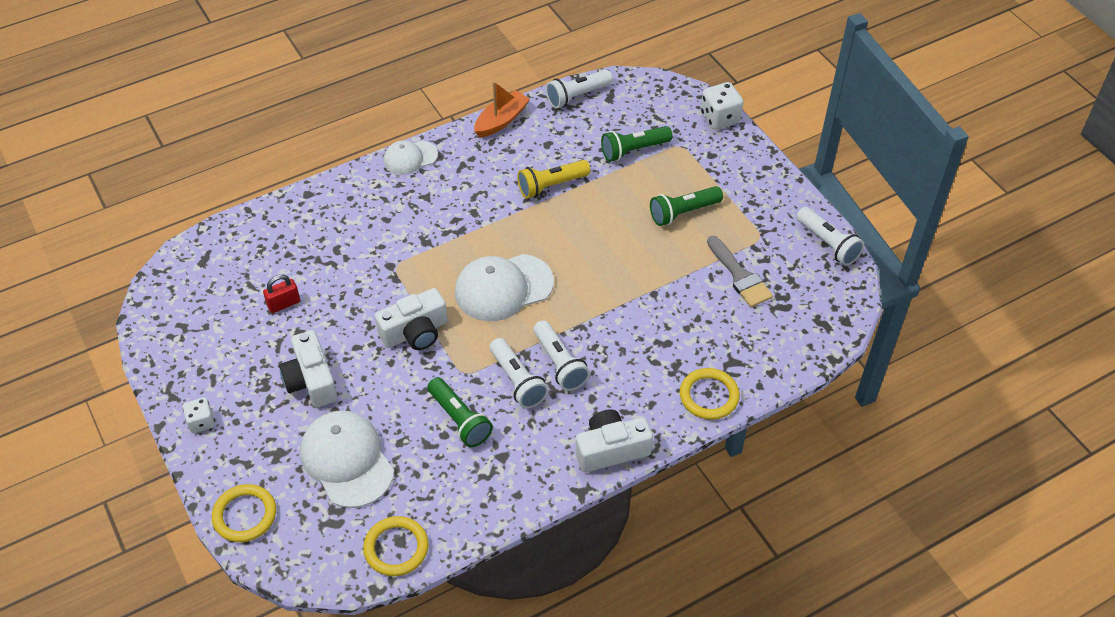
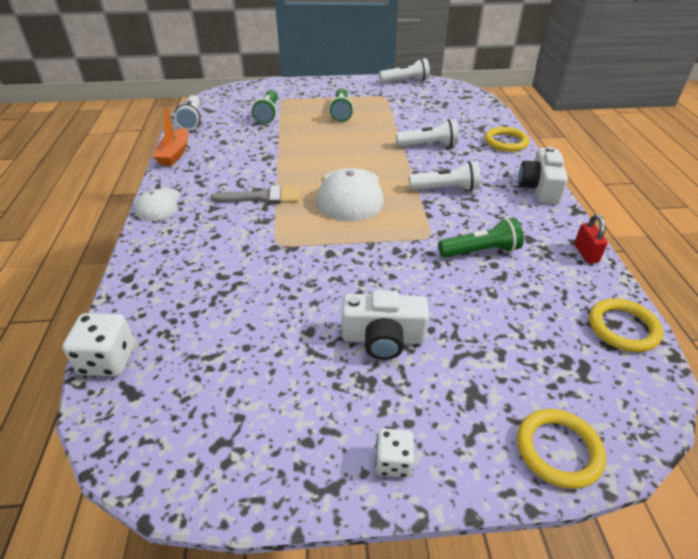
camera: 65 degrees left, 10 degrees down
(284, 304) = (261, 334): red padlock -> red padlock (585, 253)
(347, 460) = (503, 336): white cap -> none
(415, 332) = (365, 252): white camera -> none
(501, 120) = (175, 153): orange boat -> orange boat turned 150 degrees counterclockwise
(517, 381) = (453, 212): white flashlight -> white flashlight (429, 145)
(551, 186) = (266, 150): yellow flashlight -> none
(720, 118) = (273, 83): white dice -> white dice (108, 360)
(739, 276) = (410, 109): grey brush -> grey brush (263, 197)

